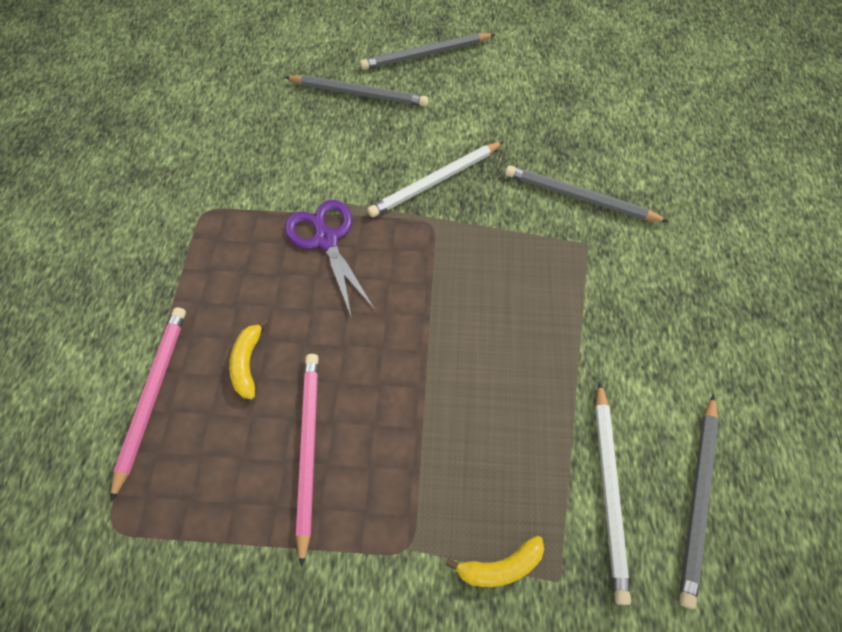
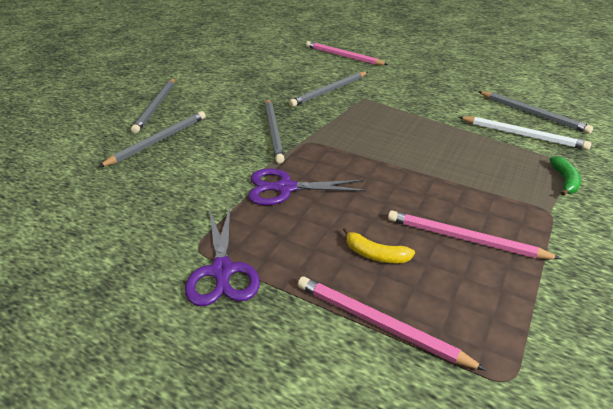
camera: 65 degrees left, 25 degrees down
(181, 244) = (222, 271): none -> purple scissors
(435, 181) = (274, 131): white pencil -> grey pencil
(500, 566) = (564, 181): yellow banana -> green banana
(709, 173) = (343, 56): none -> pink pencil

